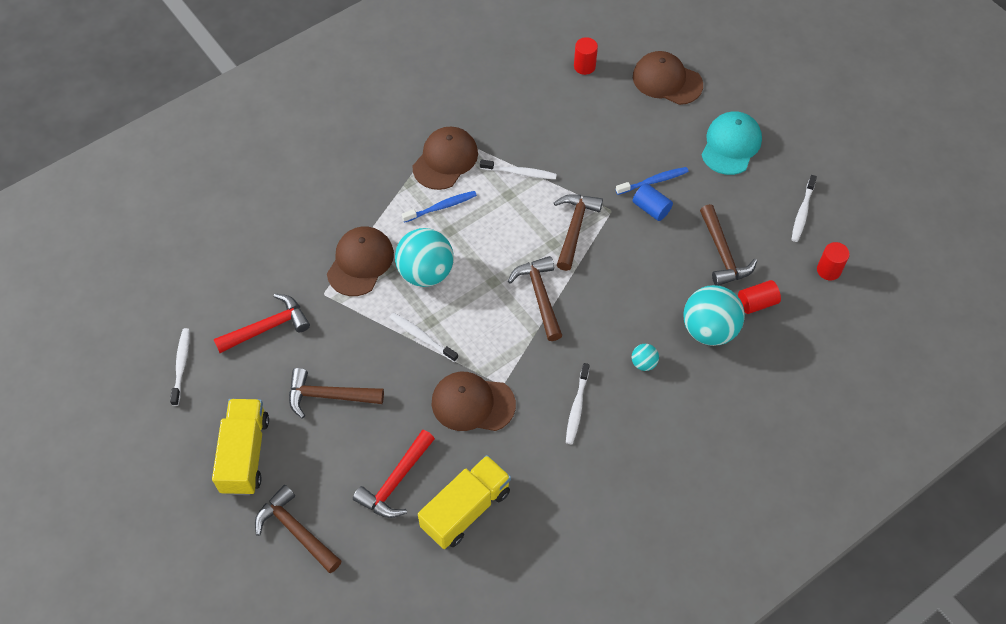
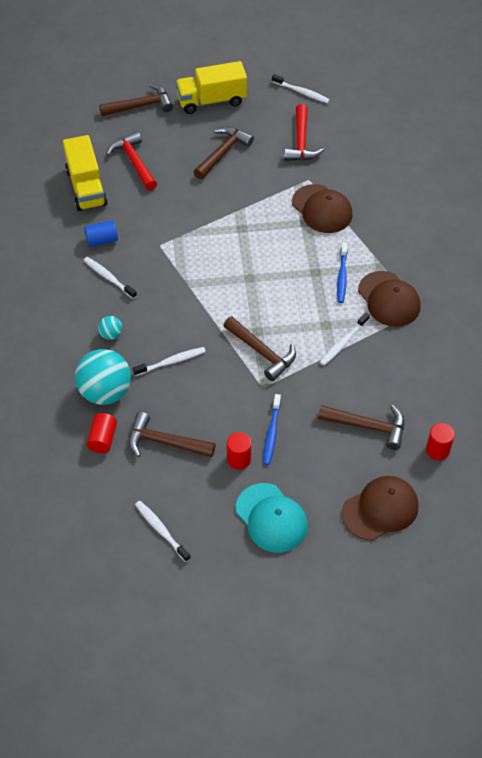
camera: 120 degrees right, 5 degrees down
(245, 454) = (211, 101): yellow truck -> yellow truck turned 135 degrees clockwise
(422, 337) = (232, 217): white toothbrush -> white toothbrush (171, 362)
(426, 272) = (286, 242): turquoise ball -> none
(472, 403) = (158, 223): brown cap -> none
(540, 296) = (215, 300): brown hammer -> brown hammer (367, 426)
(651, 208) = (245, 416): blue cylinder -> blue cylinder (102, 240)
(828, 270) = (92, 512): red cylinder -> red cylinder (239, 459)

